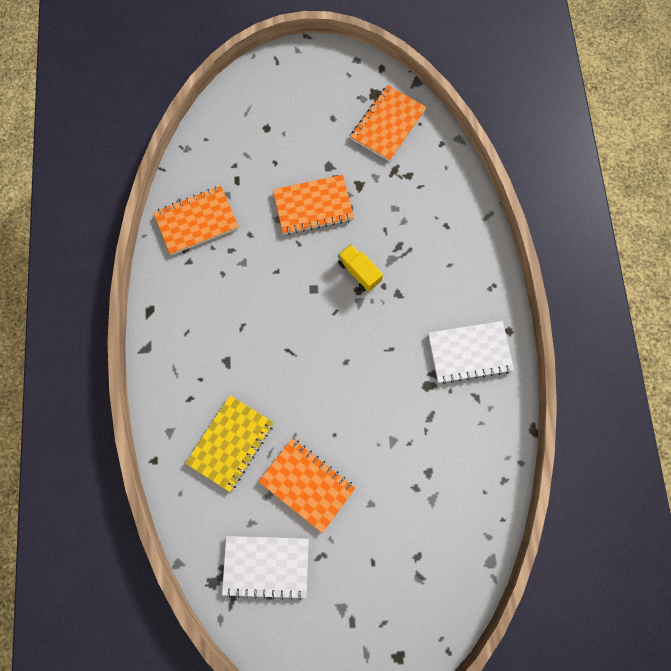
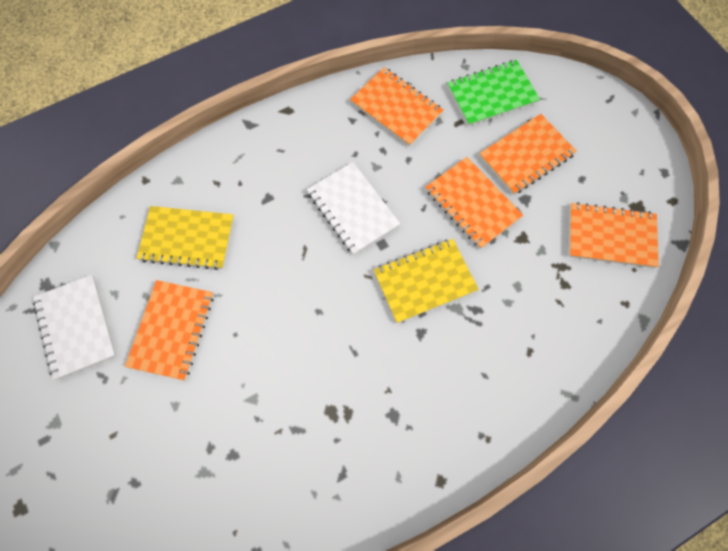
camera: 65 degrees right, 5 degrees down
(225, 142) = (491, 94): none -> green notebook
(293, 146) = (526, 155): none -> orange notebook
(359, 272) = (424, 281): yellow truck -> yellow notebook
(469, 352) = (391, 444): white notebook -> white notebook (352, 209)

